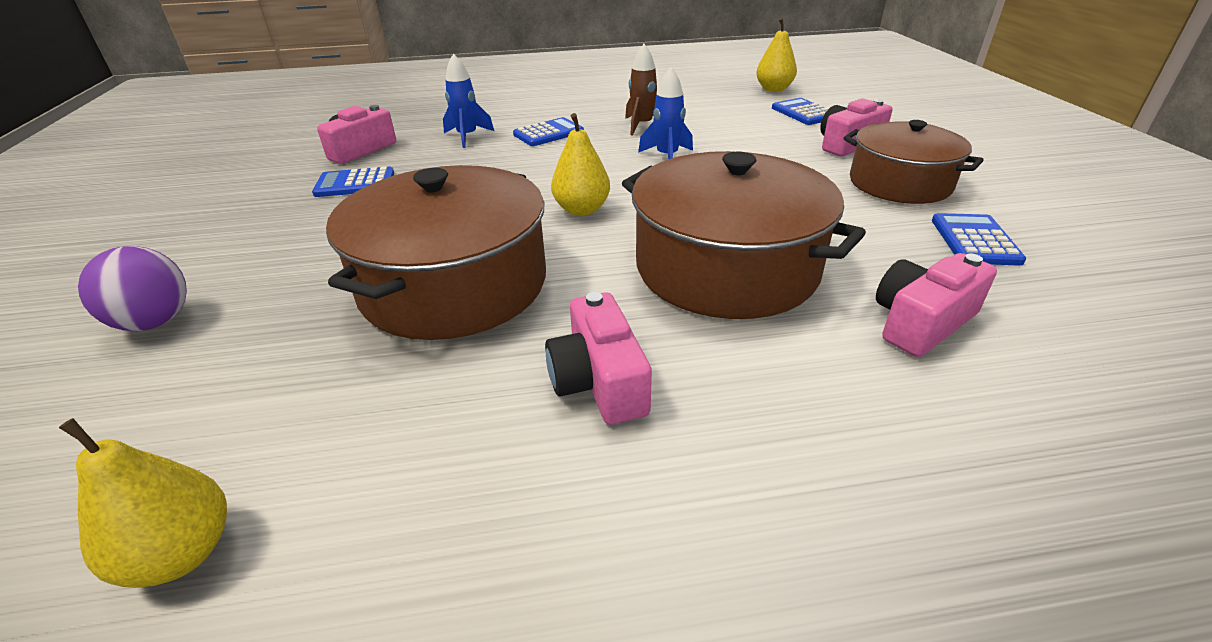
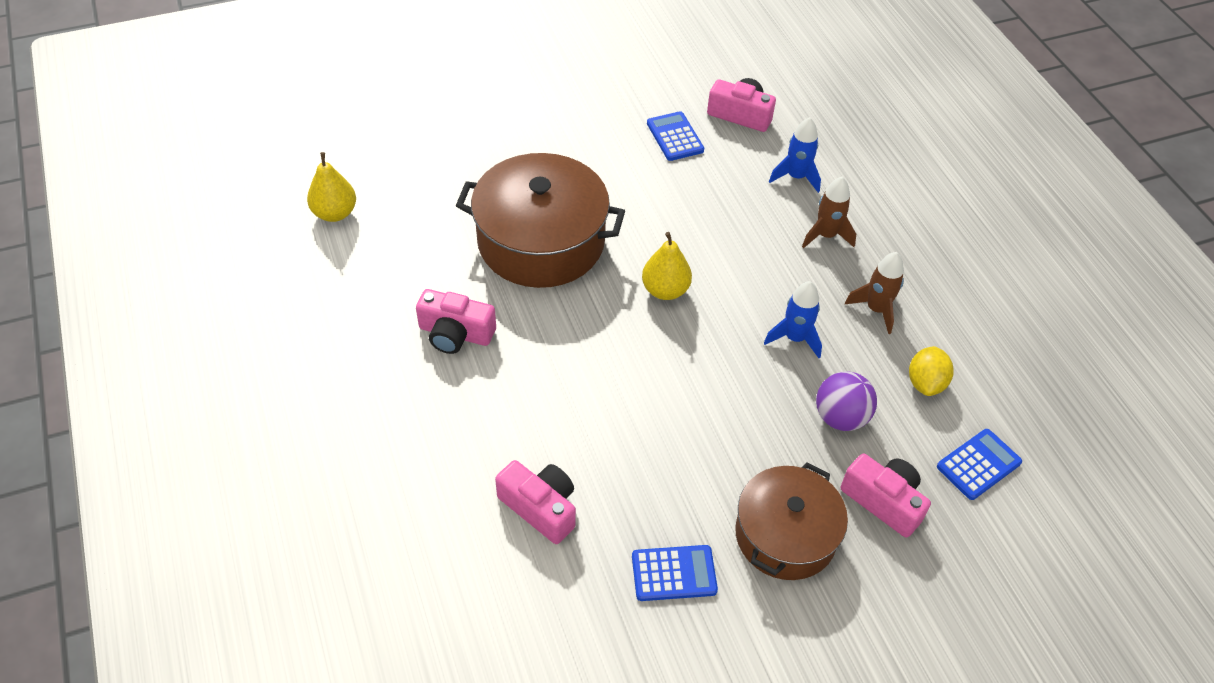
camera: 75 degrees right, 15 degrees up
(155, 322) = (480, 122): purple ball -> purple ball (840, 417)
(548, 133) = (826, 235): blue calculator -> brown rocket
(599, 381) = (455, 333): pink camera -> pink camera turned 135 degrees counterclockwise
(724, 119) = (925, 383): none -> yellow lemon
(726, 267) = (592, 392): brown pot -> none
(773, 89) = (1066, 436): yellow pear -> none

